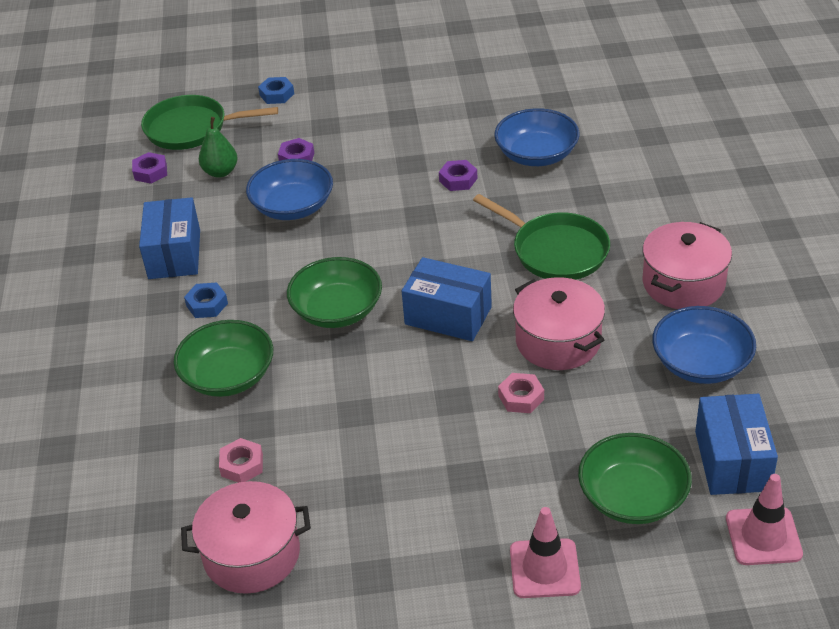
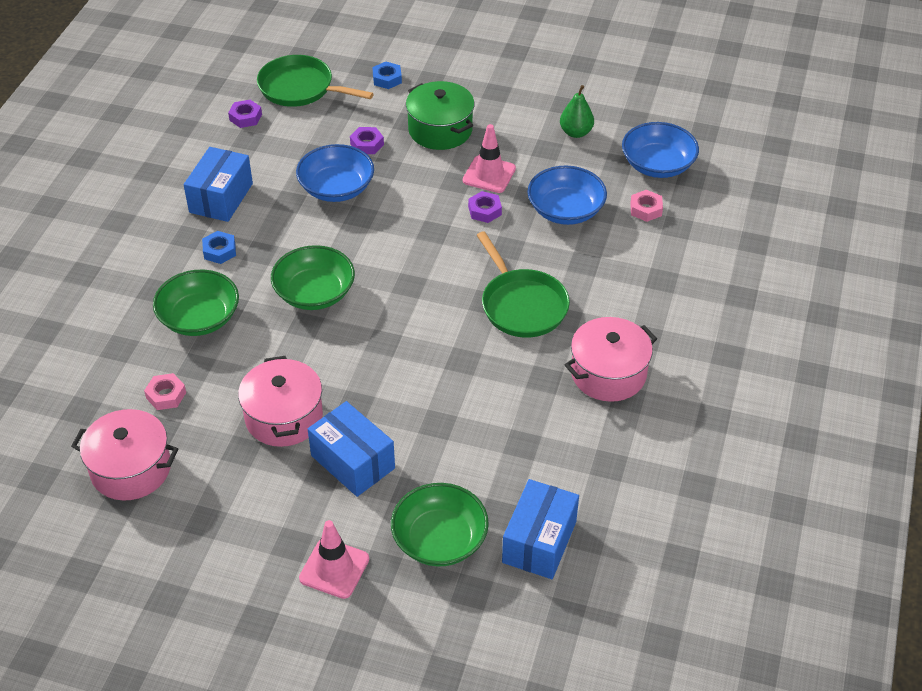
camera: 20 degrees right, 5 degrees up
(220, 172) = (299, 136): green pear -> green pear (576, 132)
(362, 123) = (440, 130): none -> green pot
(448, 316) = (397, 330): blue box -> blue box (352, 462)
(521, 397) = (409, 422): pink nut -> pink nut (646, 209)
(558, 341) = (470, 385): pink pot -> pink pot (284, 417)
(701, 363) = (573, 449): blue bowl -> blue bowl (657, 165)
(763, 536) = (519, 613): pink traffic cone -> pink traffic cone (489, 174)

